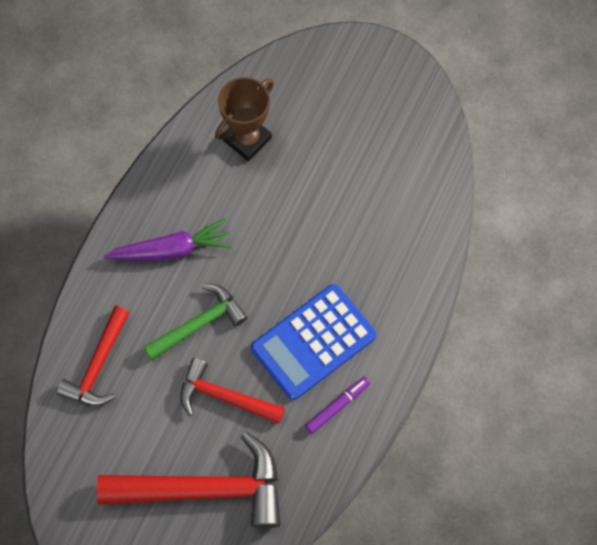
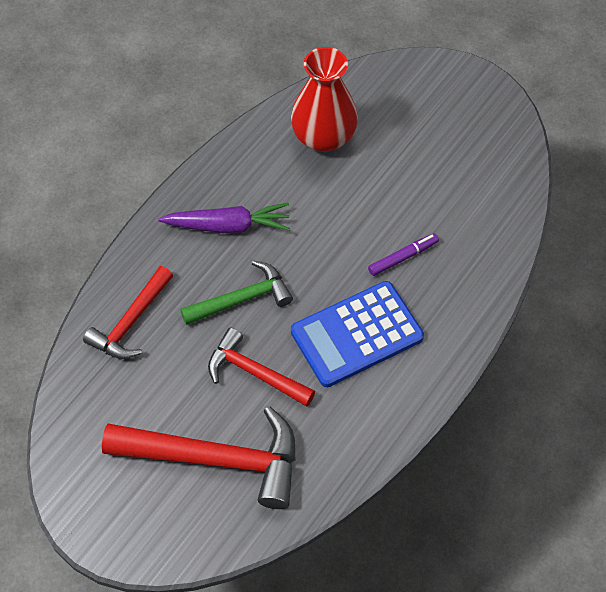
camera: 10 degrees right, 10 degrees down
(247, 139) = (323, 137): brown trophy -> red vase
(337, 406) = (371, 400): purple marker -> purple marker (403, 257)

